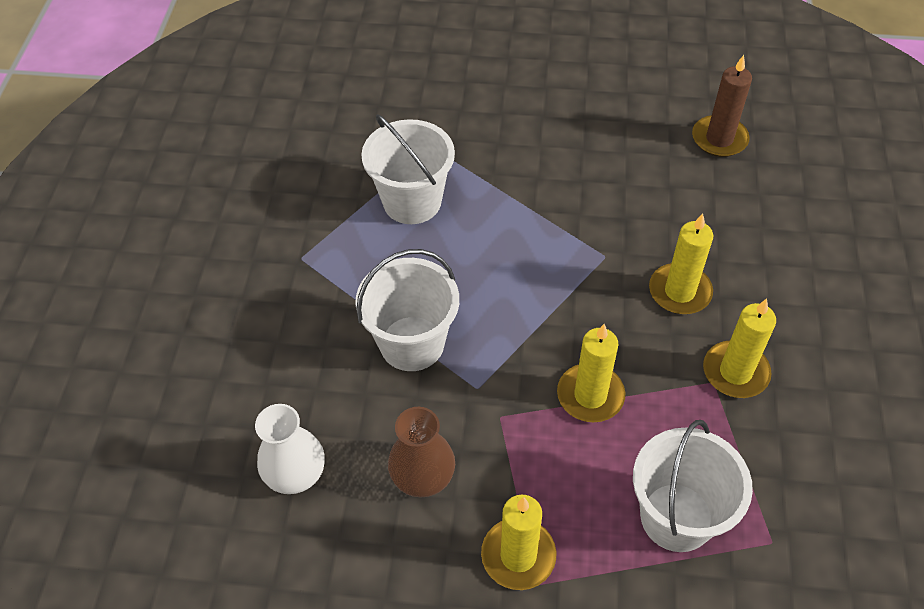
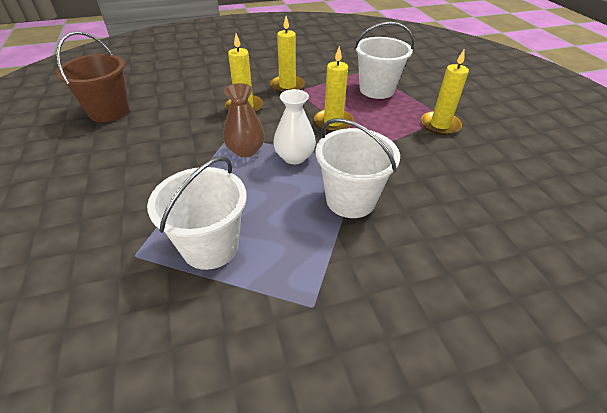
camera: 115 degrees left, 10 degrees down
(295, 473) = (490, 223): white vase -> white vase (294, 157)
(423, 476) = (434, 167): brown vase -> brown vase (245, 150)
(719, 139) = (109, 111): brown candle -> brown bucket

